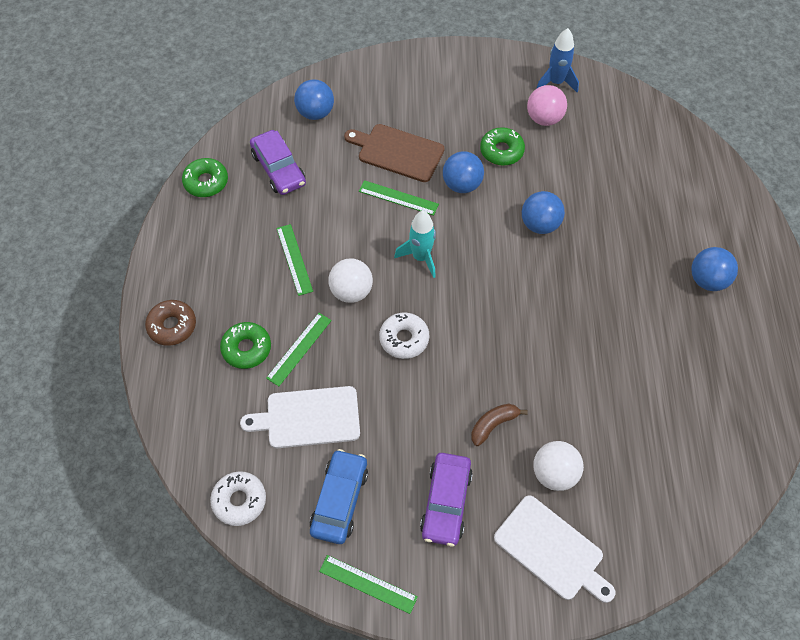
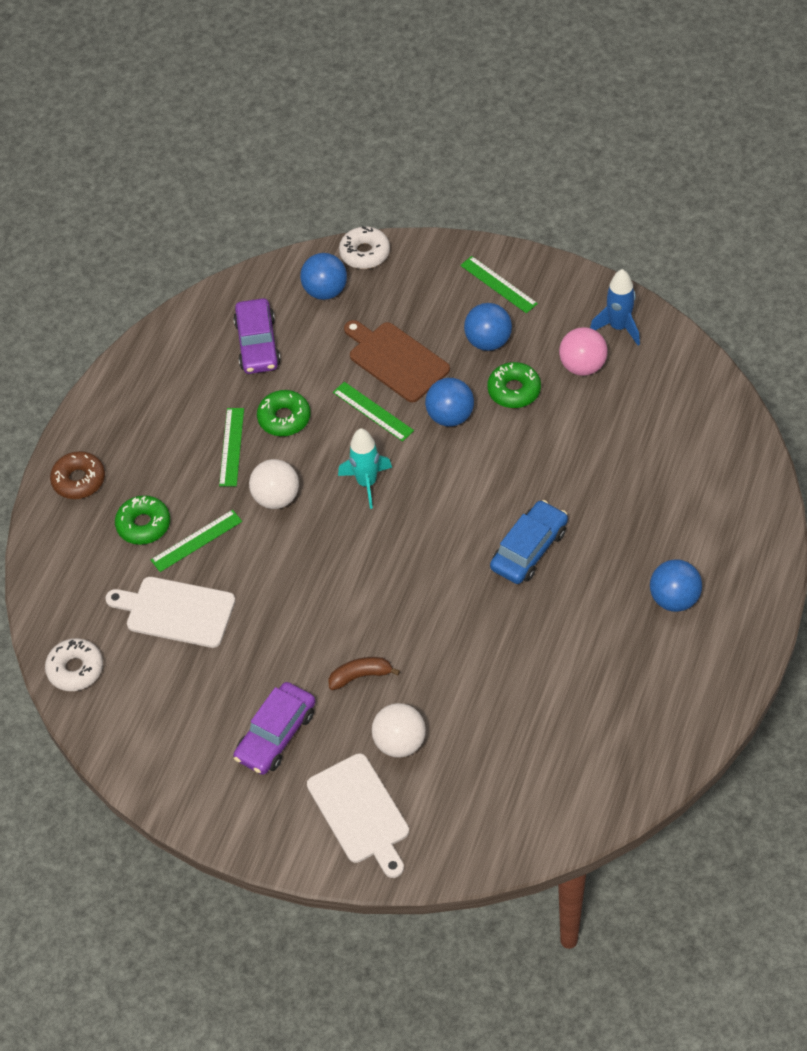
camera: 25 degrees right, 5 degrees down
(206, 182) = (174, 337): green donut -> green donut (284, 418)
(339, 500) = (172, 699): blue car -> blue car (529, 549)
(368, 584) = (164, 784): green ruler -> green ruler (498, 284)
(404, 339) = (309, 563): white donut -> white donut (365, 253)
(540, 224) = (515, 484): blue ball -> blue ball (488, 341)

